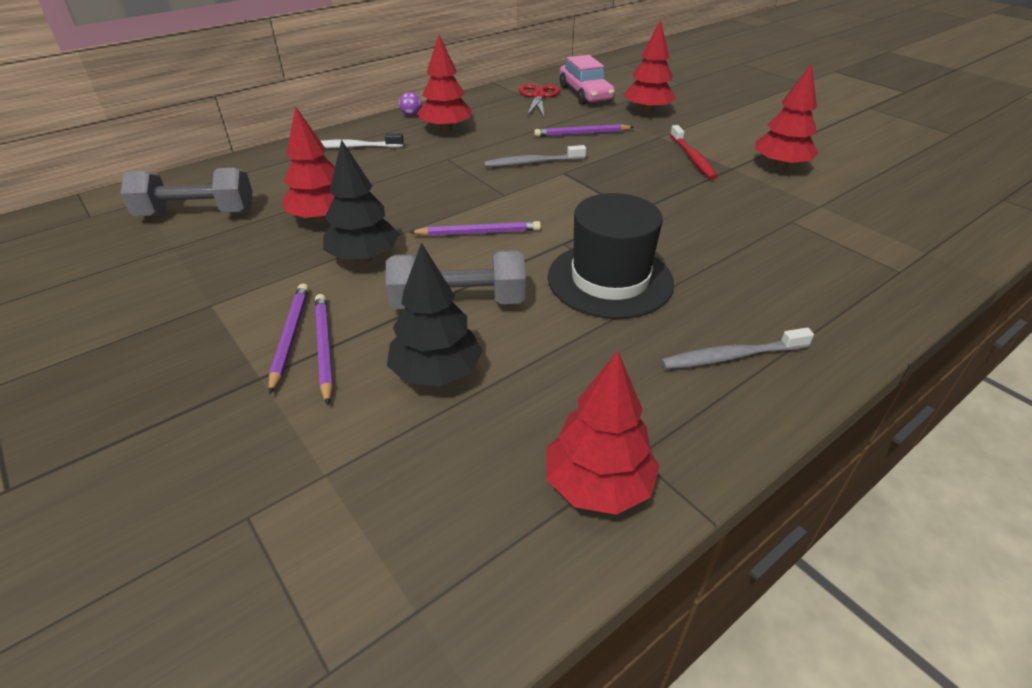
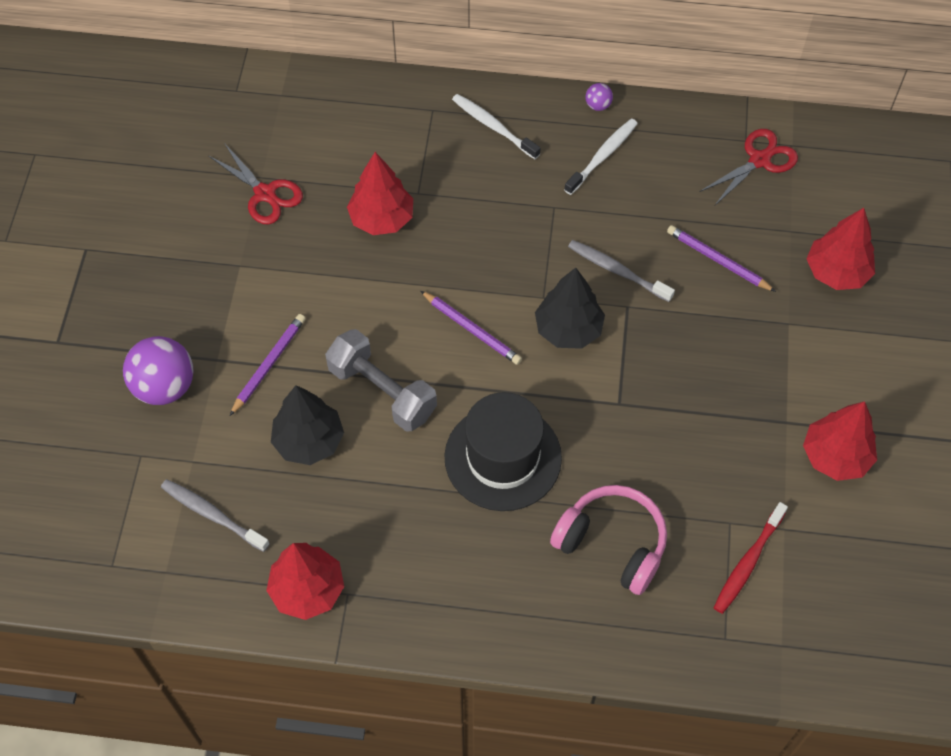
camera: 45 degrees right, 20 degrees up
(188, 253) = (265, 194): none -> red scissors
(197, 214) = (305, 143): grey dumbbell -> none
(216, 435) = (165, 387): none -> purple ball
(290, 337) = (258, 338): purple pencil -> none
(364, 257) = (368, 292): black tree -> black tree (568, 329)
(446, 129) = (602, 156): red tree -> white toothbrush
(585, 94) = (815, 191): pink car -> none
(692, 158) = (770, 379): red toothbrush -> red toothbrush (748, 562)
(731, 356) = (489, 587): grey toothbrush -> grey toothbrush (212, 514)
(756, 274) = (612, 544): none -> pink headphones

